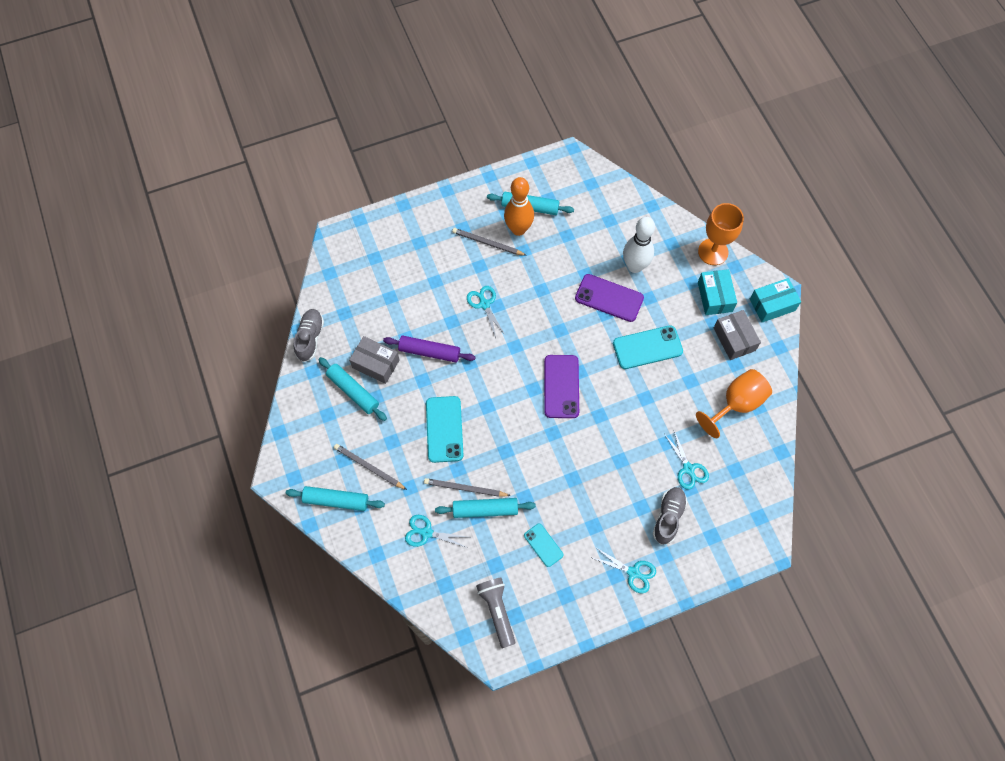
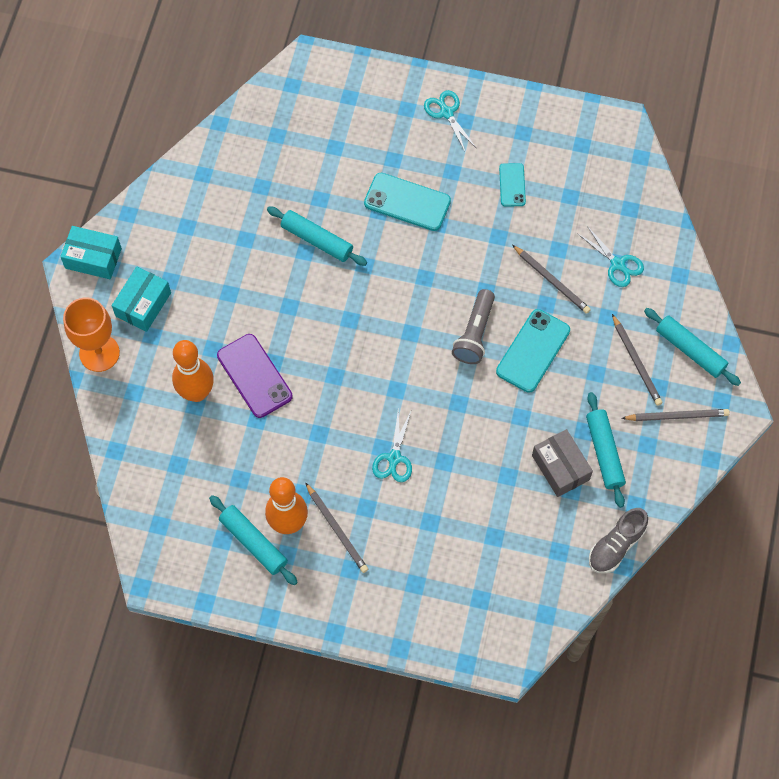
camera: 145 degrees left, 0 degrees up
(319, 447) = (677, 416): none -> grey pencil
(429, 352) = (493, 443): purple rolling pin -> none
(485, 509) = (545, 249): turquoise rolling pin -> turquoise rolling pin (317, 240)
(497, 611) = (596, 158): grey flashlight -> grey flashlight (474, 334)
(561, 386) = (380, 317): purple phone -> none
(635, 266) = (196, 393): white bowling pin -> orange bowling pin
(647, 347) = (259, 299): turquoise phone -> turquoise phone (407, 202)
(668, 517) = (375, 136): grey shoe -> none
(688, 469) = (320, 163): turquoise scissors -> none
(734, 339) = (165, 250): grey box -> none
(736, 404) = (221, 190): orange goblet -> none

